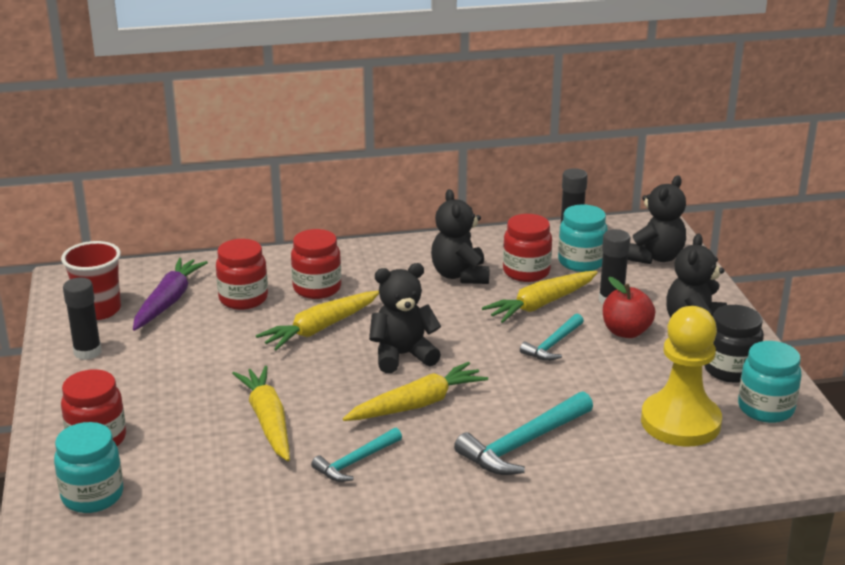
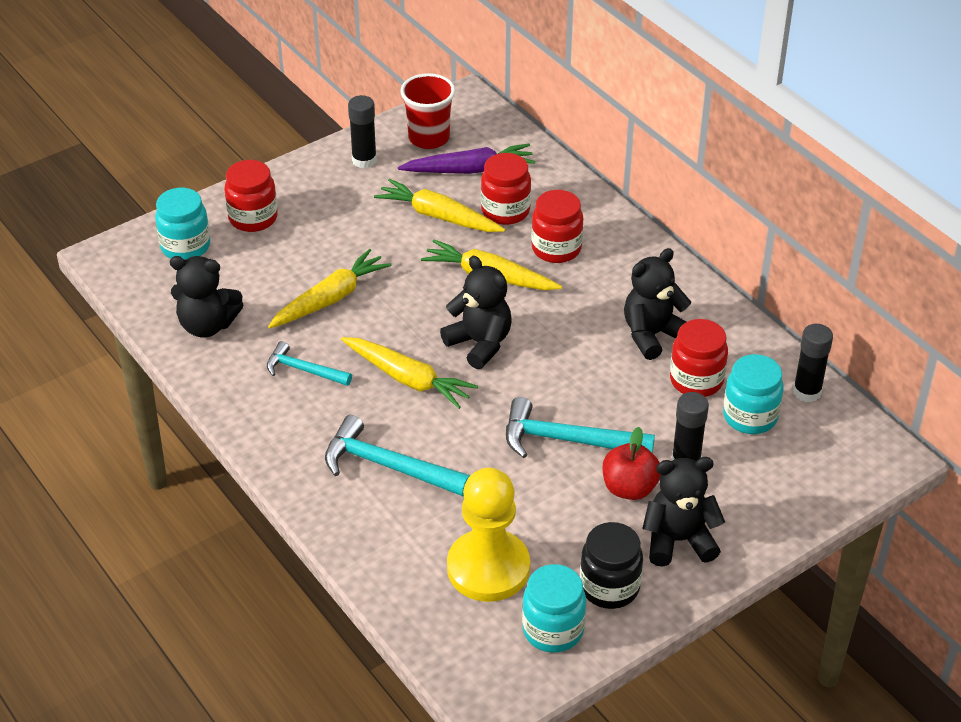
camera: 65 degrees right, 15 degrees up
(541, 304) = (638, 410): yellow carrot -> yellow carrot (439, 216)
(552, 344) = (567, 440): turquoise hammer -> turquoise hammer, size x1.63
(654, 257) = (807, 473): black teddy bear -> black teddy bear (207, 325)

